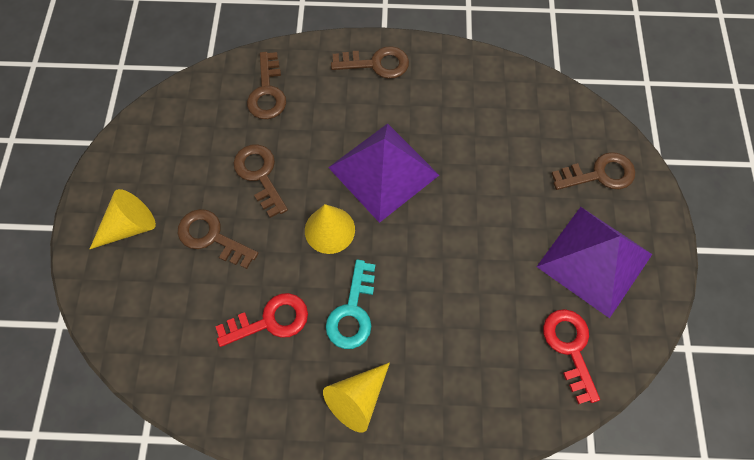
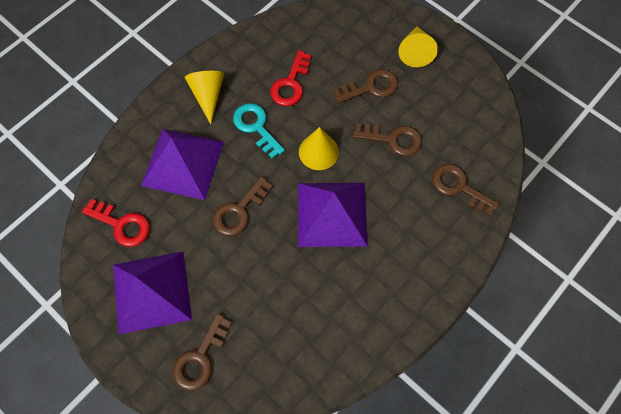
camera: 130 degrees right, 0 degrees up
(376, 64) = (426, 279): brown key -> brown key (239, 211)
(456, 349) = (183, 163): none -> purple pyramid

